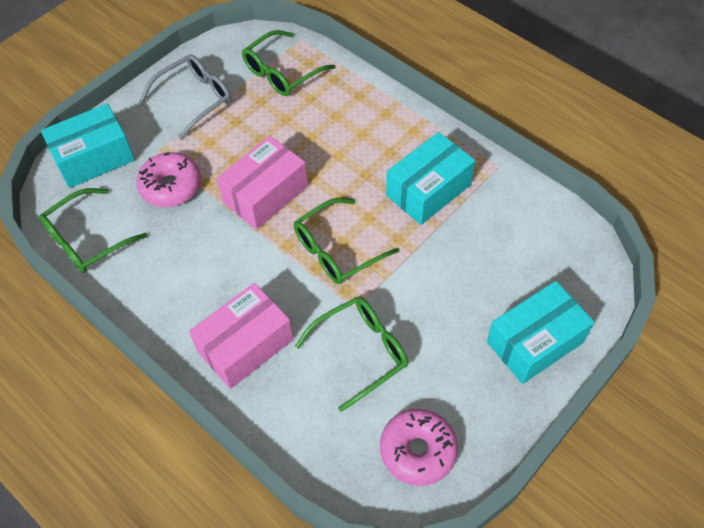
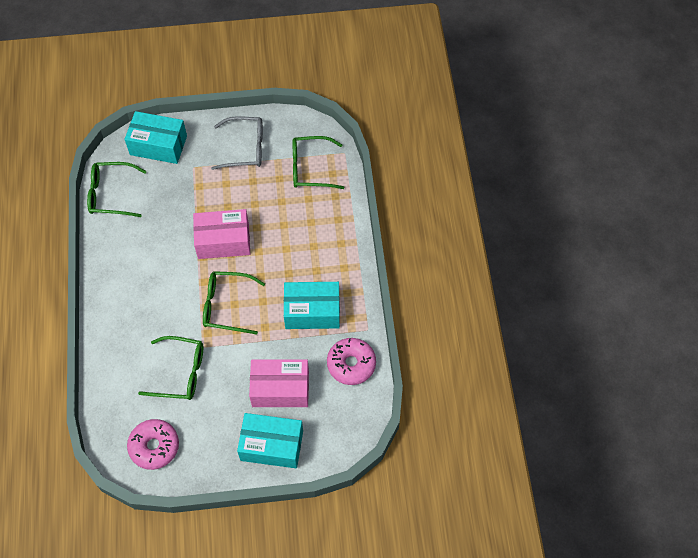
camera: 40 degrees right, 5 degrees up
(171, 186) = (180, 195): pink donut -> pink donut (351, 364)
(245, 345) = (130, 320): pink box -> pink box (280, 388)

